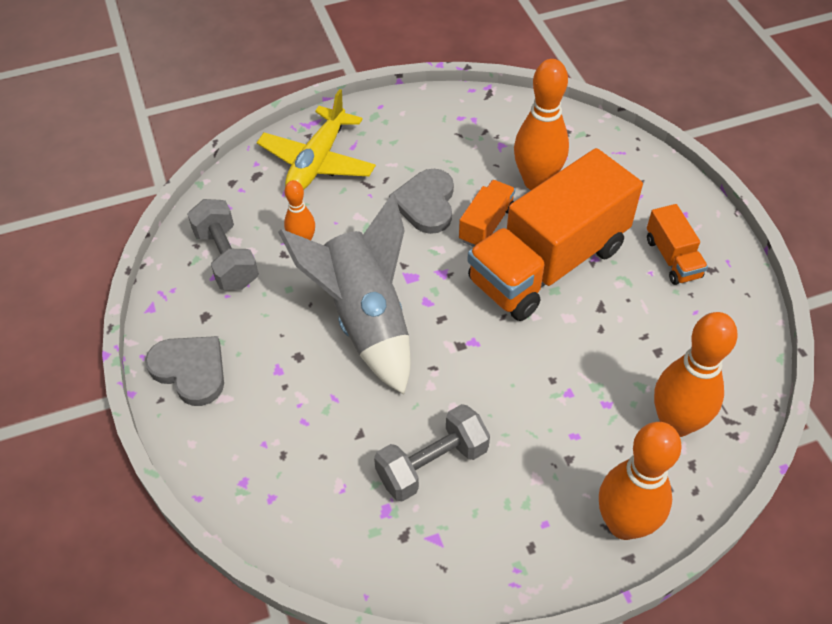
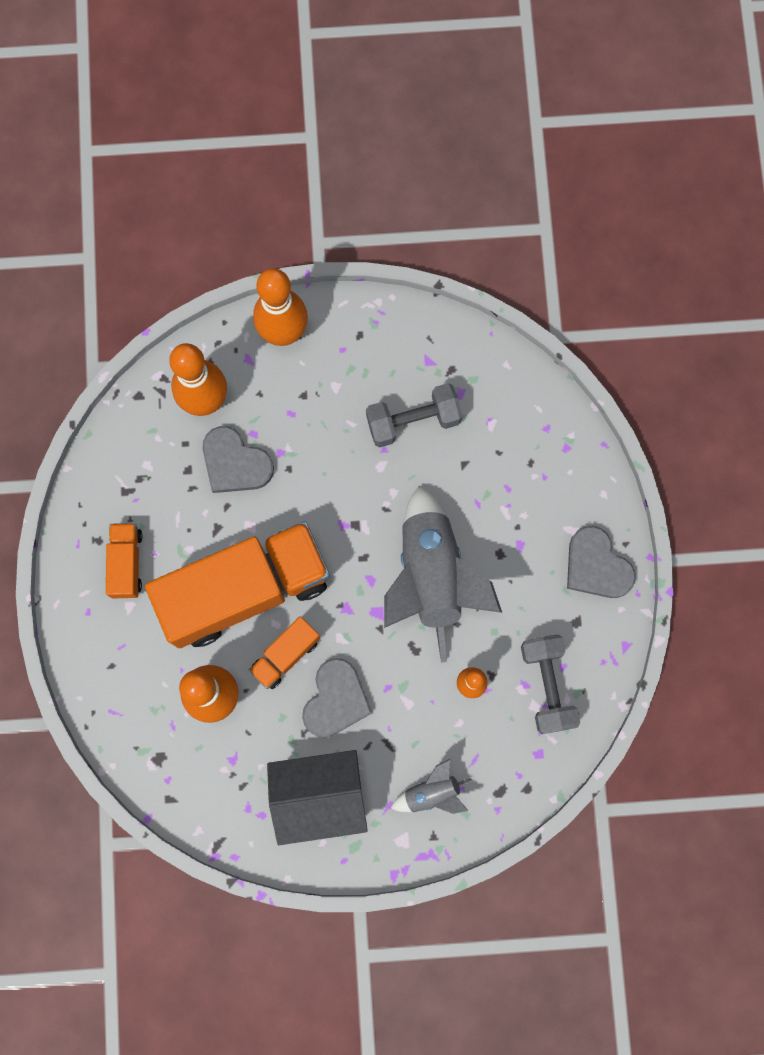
camera: 165 degrees left, 25 degrees up
(317, 161) = (432, 793): yellow plane -> grey rocket
(416, 138) = (319, 796): none -> grey house
(612, 370) = (235, 463): none -> grey heart

